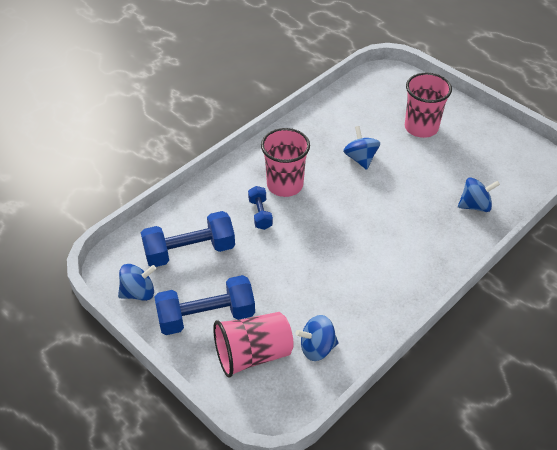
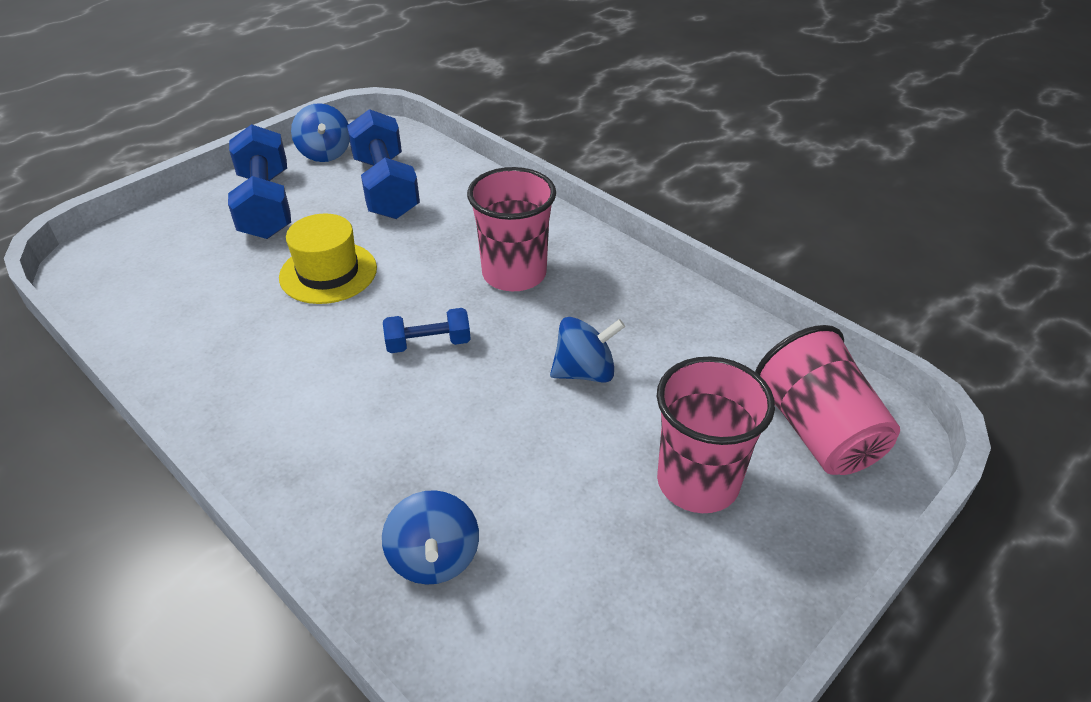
camera: 90 degrees right, 5 degrees down
(253, 354) = (185, 244): pink cup -> pink cup (817, 431)
(260, 214) = (449, 248): blue dumbbell -> blue dumbbell (428, 343)
(284, 269) = (328, 273): none -> yellow hat
(317, 348) = (167, 304): blue spinning top -> none

